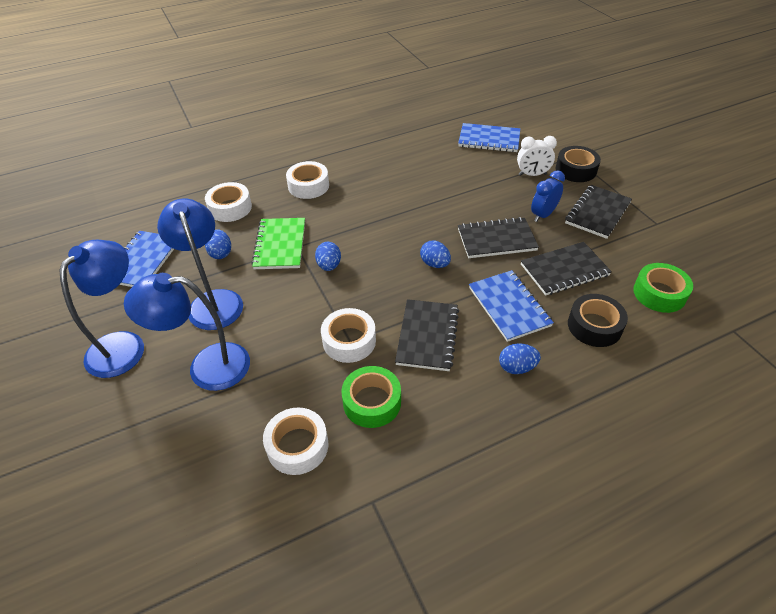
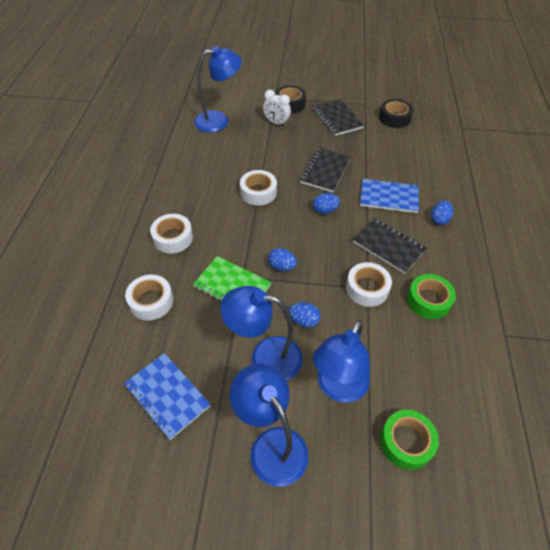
camera: 60 degrees left, 5 degrees up
(221, 253) = (208, 330): blue egg -> blue egg (304, 321)
(297, 446) = (444, 357): white tape -> white tape (258, 192)
(489, 139) = (219, 120): blue notebook -> blue lamp
(532, 174) = (276, 123): white clock -> white clock turned 90 degrees clockwise
(543, 215) = (319, 140): blue clock -> none
(564, 270) = (375, 158): black notebook -> none
(594, 326) = (427, 172): black tape -> black tape (394, 118)
(659, 293) = (419, 135): green tape -> green tape (406, 442)

